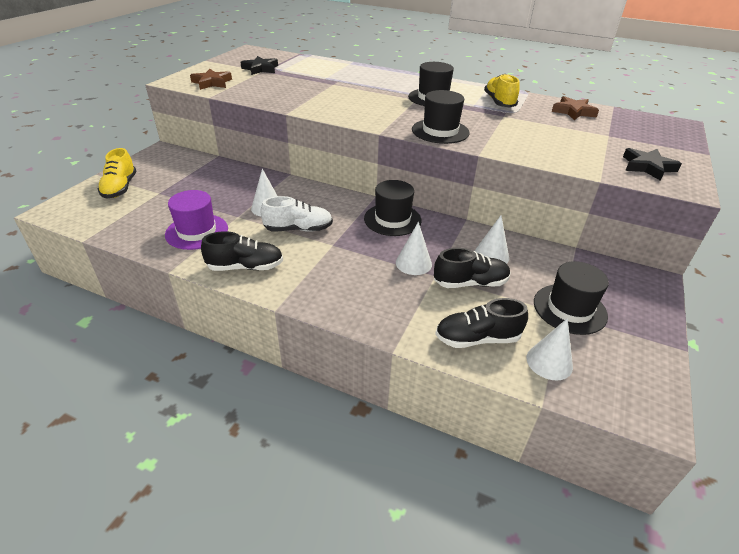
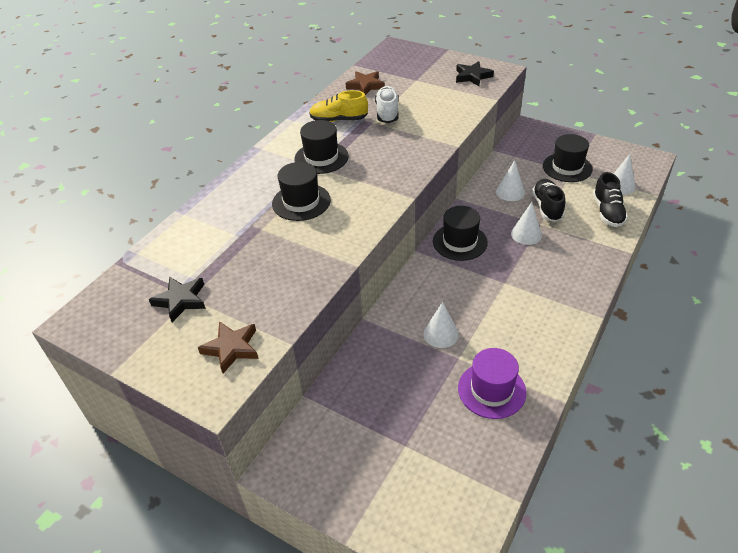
camera: 80 degrees left, 5 degrees up
(120, 188) = (391, 495): yellow shoe -> none
(245, 267) = (548, 342): black shoe -> none
(298, 229) = (480, 307): white shoe -> white shoe (387, 113)
(440, 131) = (408, 161): black hat -> black hat (301, 202)

